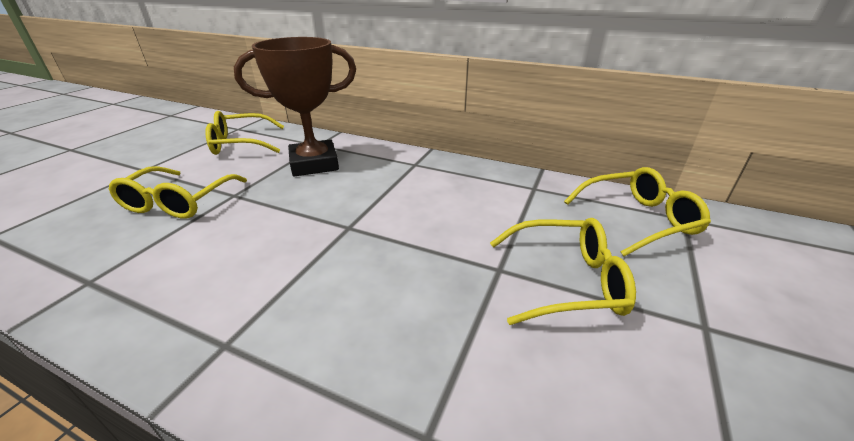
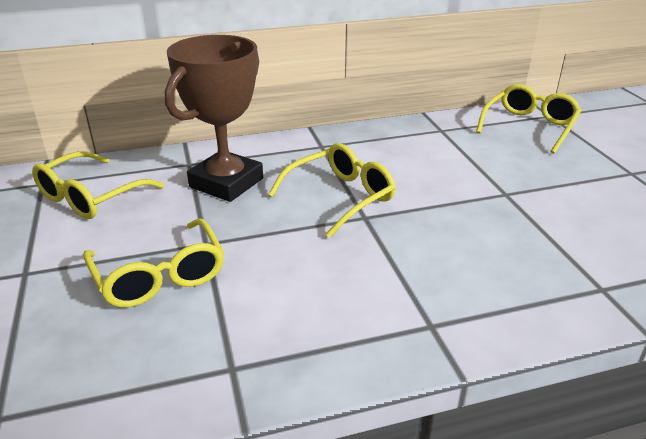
camera: 40 degrees left, 0 degrees up
(566, 281) = (547, 182): yellow glasses -> yellow glasses (340, 197)

